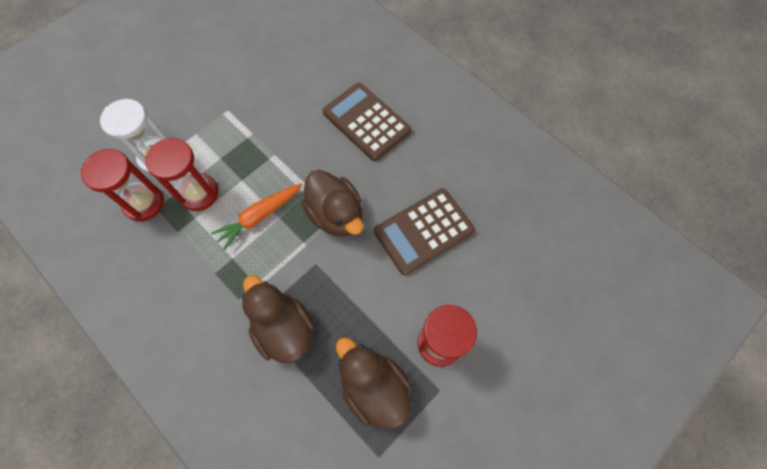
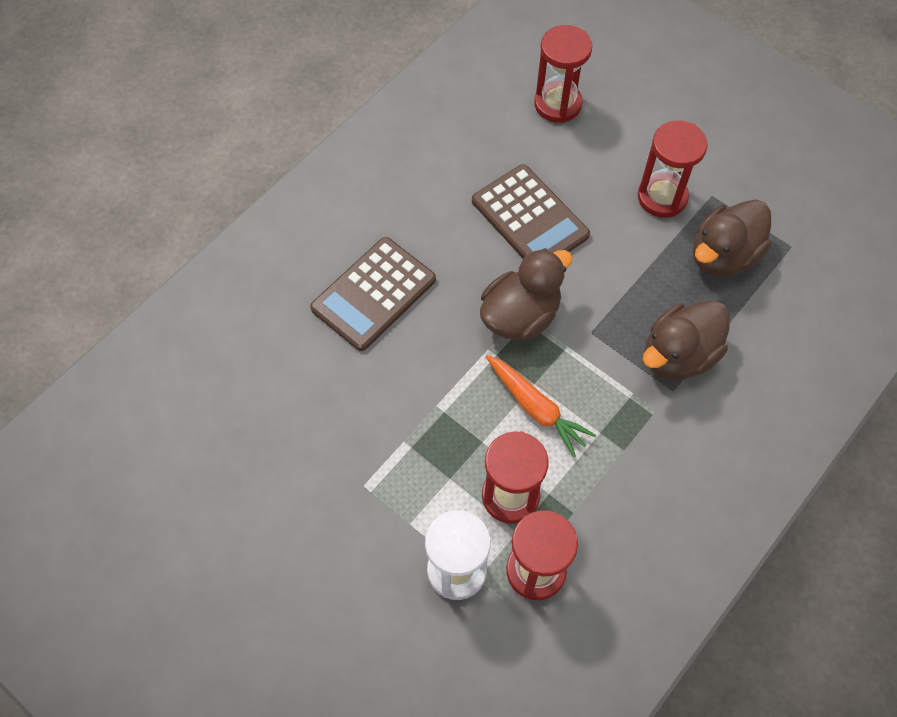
camera: 95 degrees left, 5 degrees down
(542, 268) = (557, 104): none -> red hourglass

